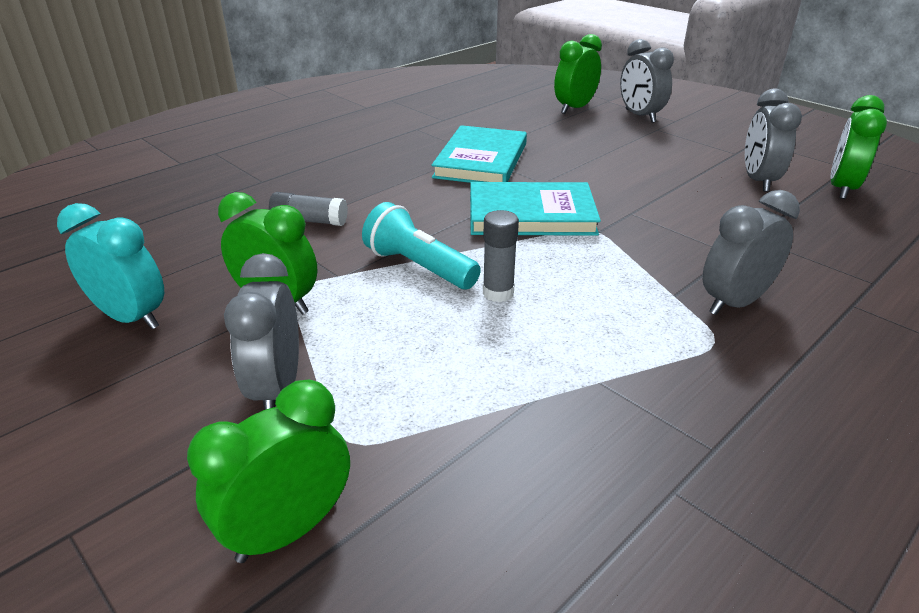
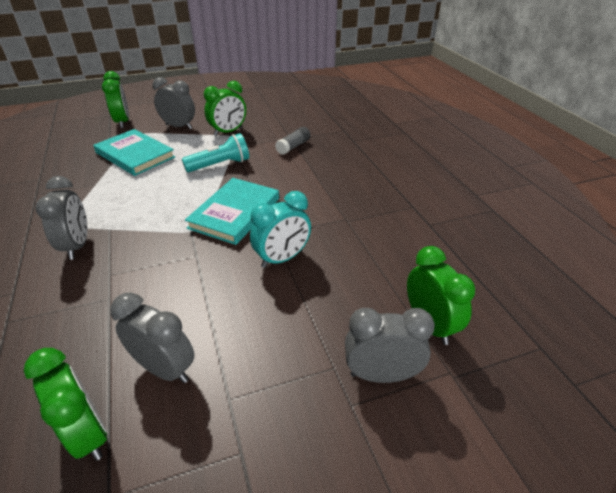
camera: 115 degrees right, 5 degrees up
(131, 317) = (249, 109): turquoise clock -> turquoise clock (282, 258)
(481, 160) = (330, 219): turquoise book -> turquoise book (135, 155)
(498, 293) = (176, 179): grey glue stick -> none

